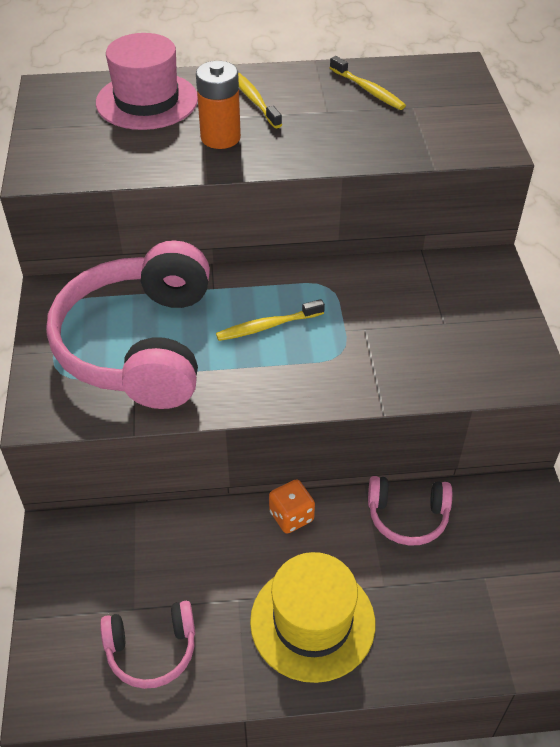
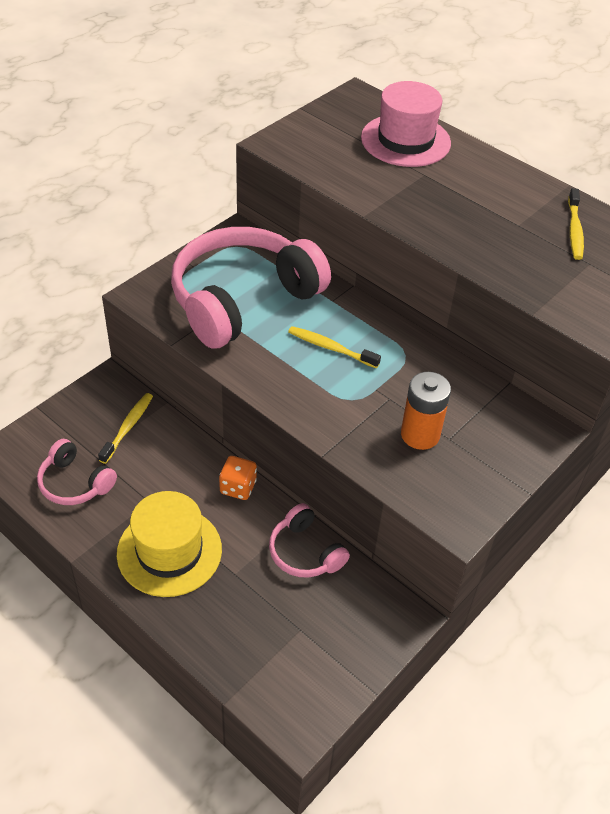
camera: 45 degrees right, 0 degrees up
(220, 138) = (416, 194): orange battery -> orange battery (420, 434)
(254, 100) = (478, 185): yellow toothbrush -> yellow toothbrush (128, 427)

